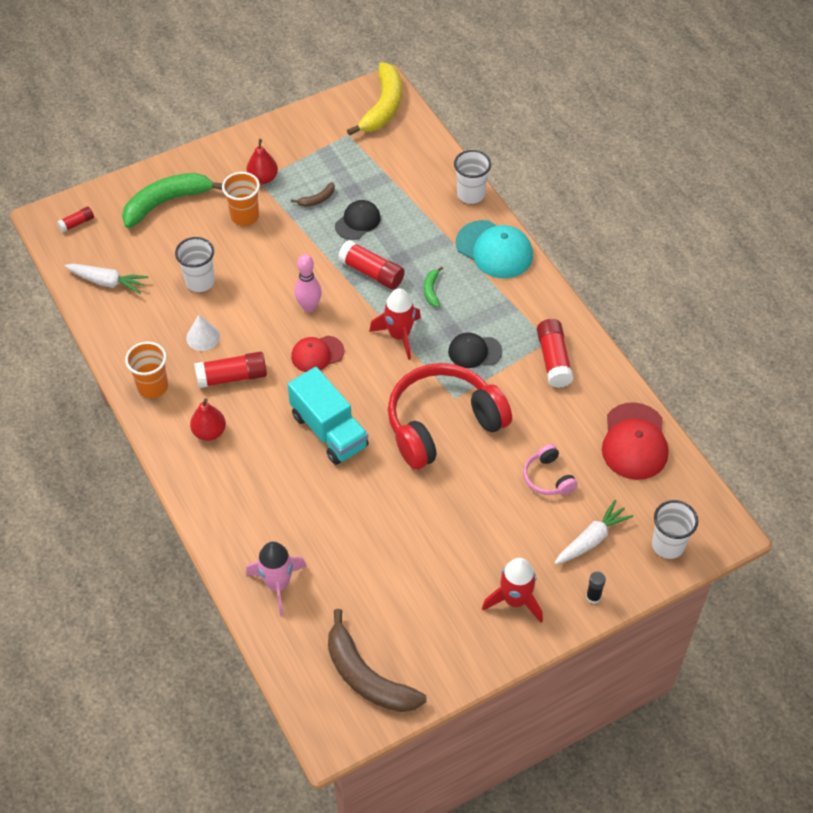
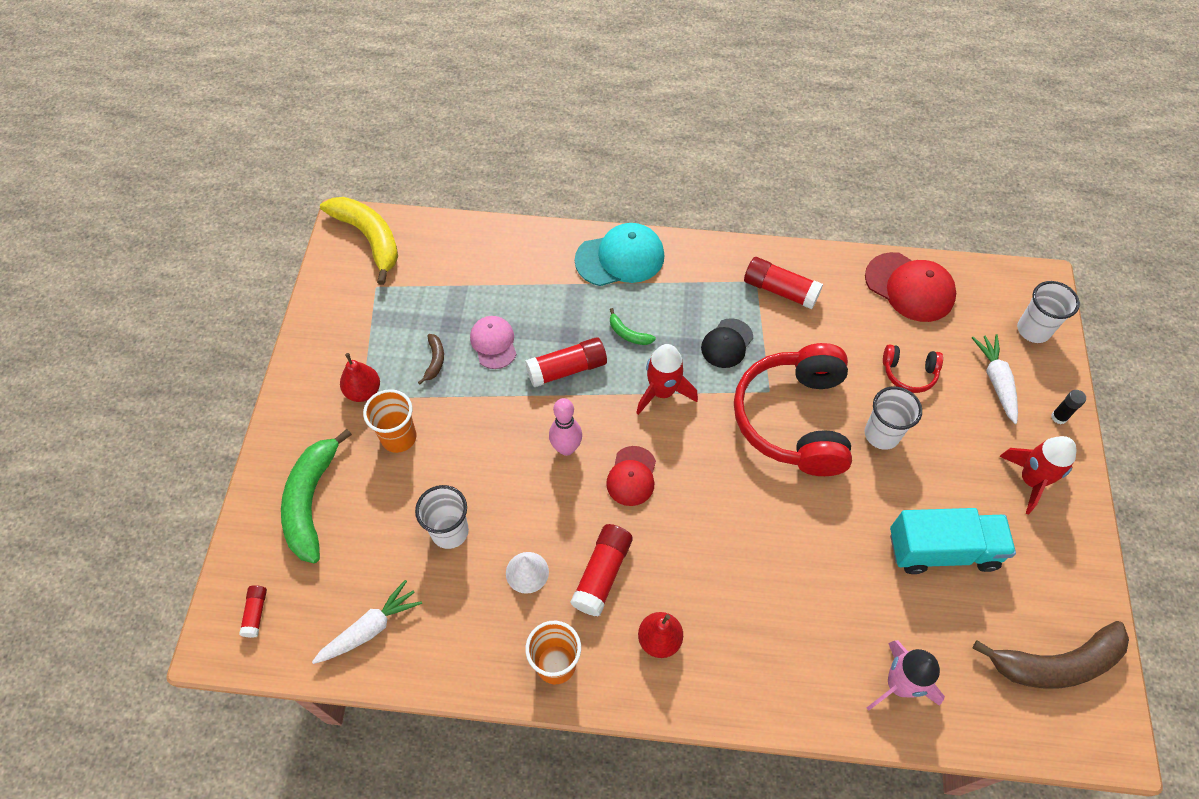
camera: 55 degrees left, 5 degrees up
(329, 430) = (735, 522): turquoise truck -> turquoise truck (942, 550)
(358, 221) = (493, 343): black cap -> pink cap
(471, 194) = (540, 236): white cup -> white cup (881, 434)
(548, 478) = (909, 373): pink headphones -> red headphones

